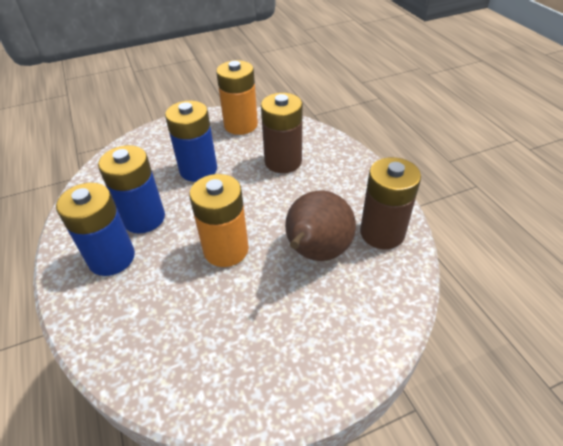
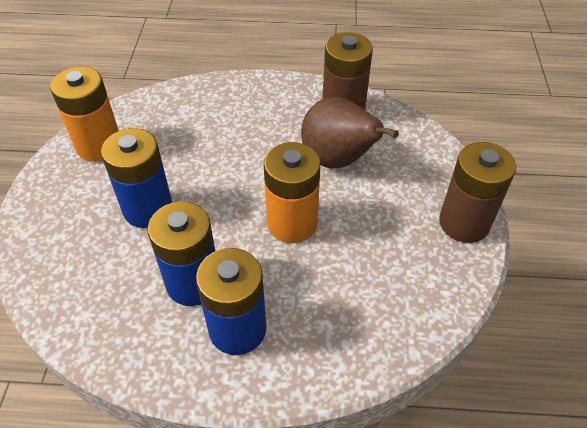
camera: 65 degrees left, 5 degrees up
(283, 161) = (196, 135): brown battery -> brown battery (464, 223)

